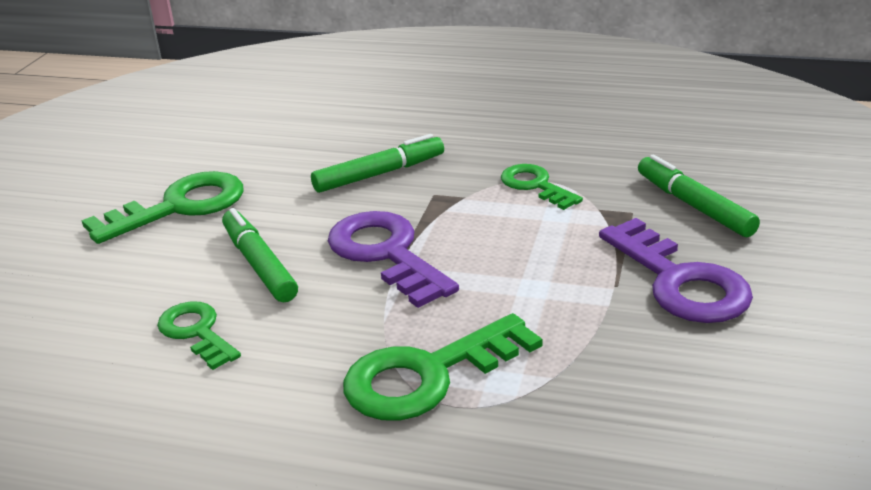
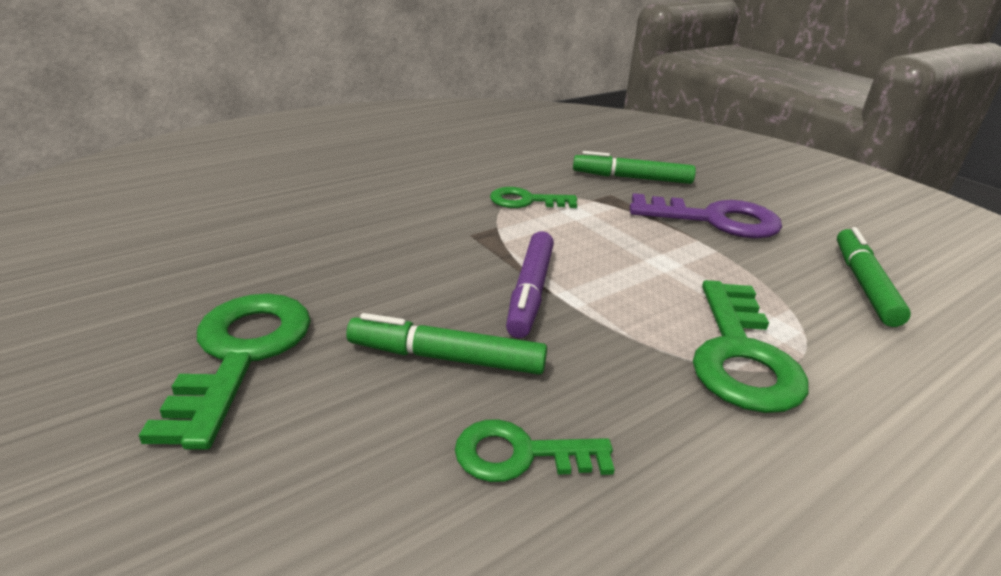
camera: 55 degrees left, 0 degrees up
(378, 174) = (396, 238): green marker -> green marker (864, 285)
(386, 254) = (530, 291): purple key -> purple marker

